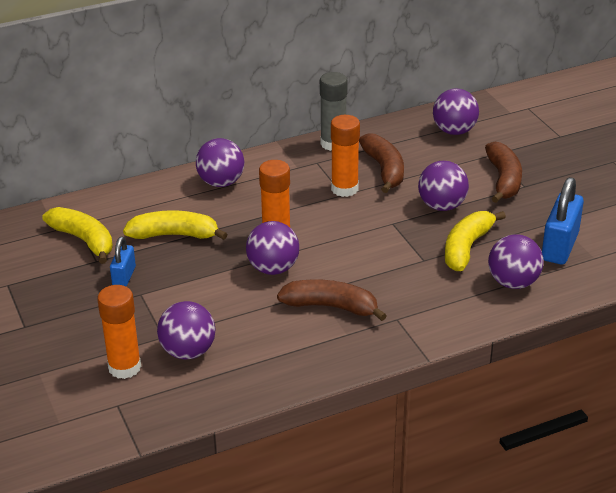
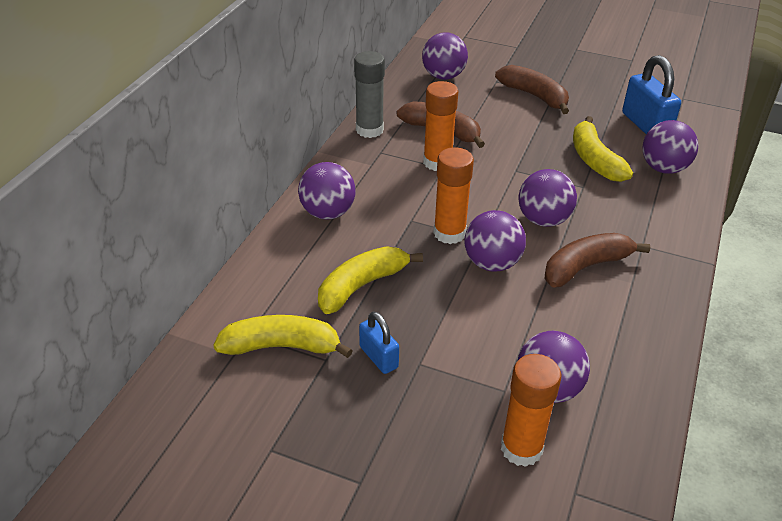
camera: 45 degrees left, 5 degrees up
(442, 206) = (527, 137): purple ball -> purple ball (543, 220)

